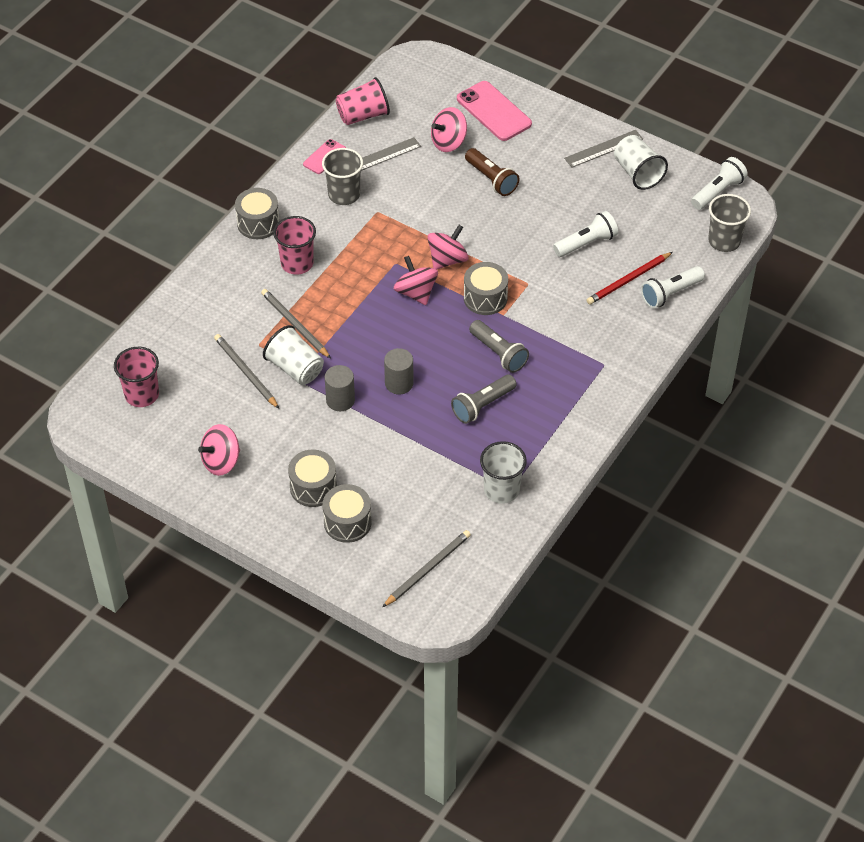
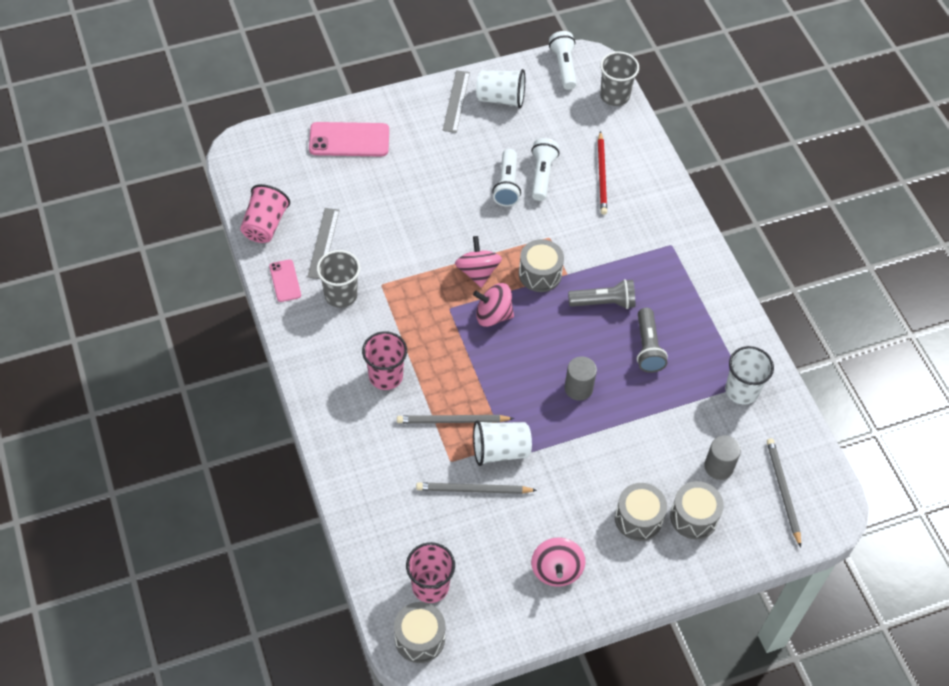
camera: 55 degrees left, 5 degrees up
(258, 223) = (314, 375): grey drum -> grey drum (419, 638)
(340, 400) = (562, 440): grey cylinder -> grey cylinder (718, 467)
(448, 142) = (353, 189): pink spinning top -> none
(491, 179) = (420, 189): brown flashlight -> none
(670, 293) = (637, 160): white flashlight -> white flashlight (507, 185)

